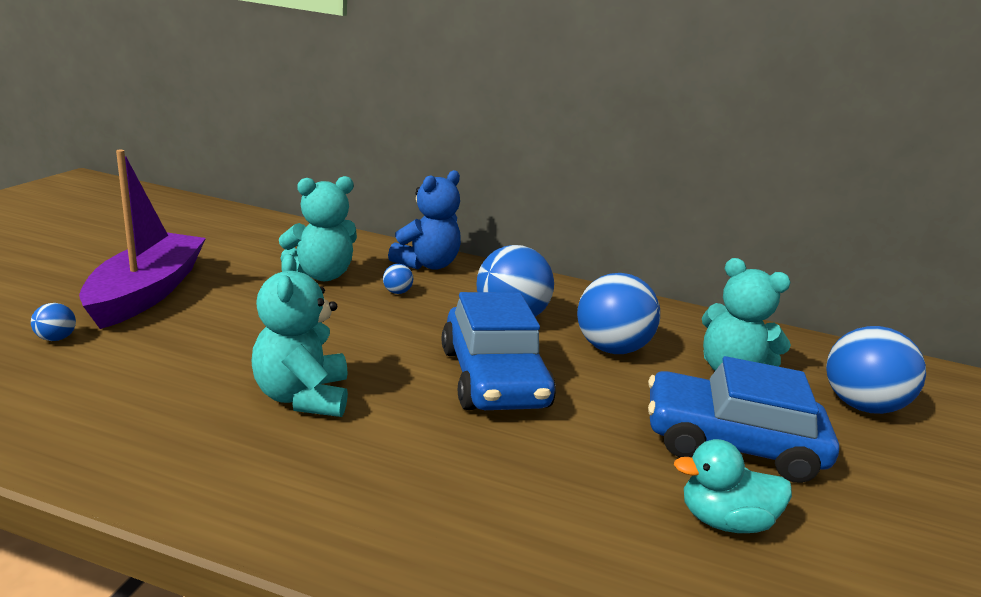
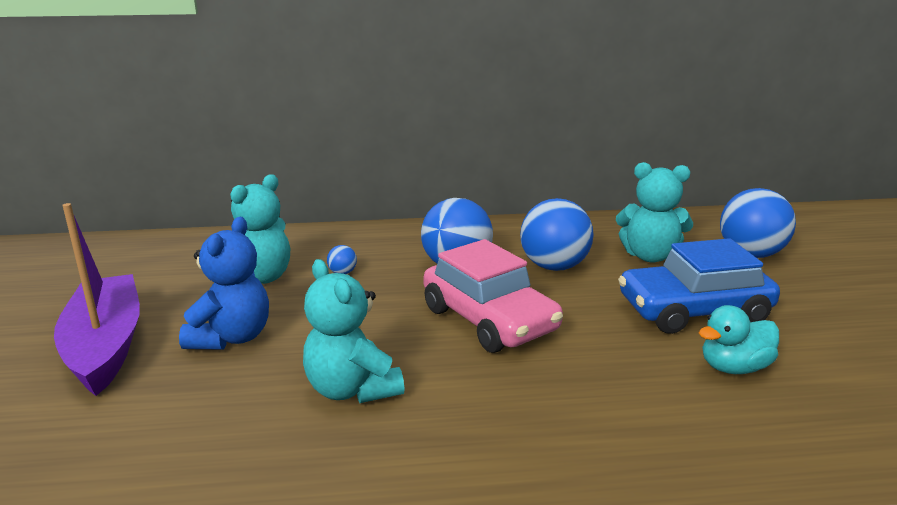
camera: 20 degrees left, 0 degrees up
(56, 338) = (60, 420): blue ball -> none
(427, 264) = (344, 240): blue teddy bear -> blue teddy bear (231, 338)
(493, 378) = (489, 320): blue car -> pink car

